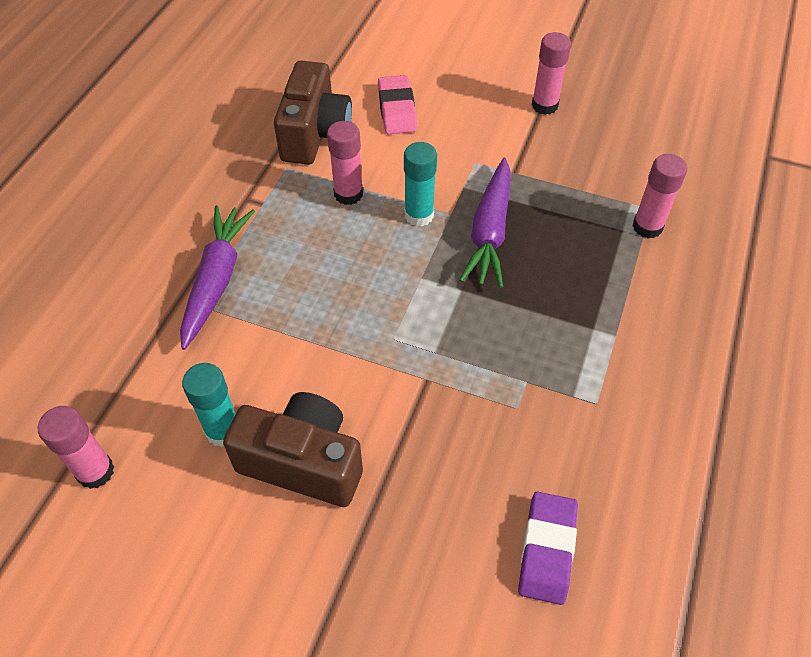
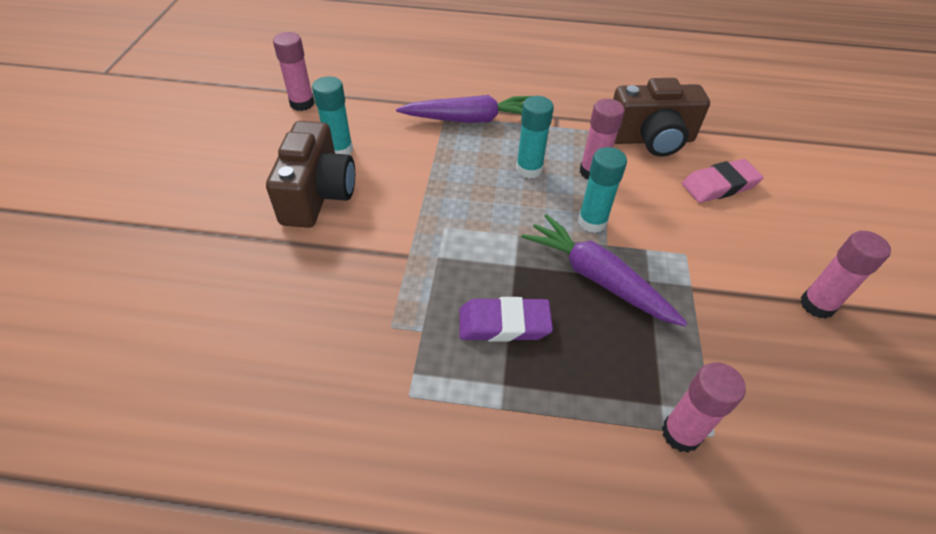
camera: 75 degrees right, 5 degrees down
(326, 245) = (529, 169): none -> turquoise glue stick
(490, 232) = (597, 278): purple carrot -> purple carrot turned 45 degrees clockwise
(547, 549) = (243, 366): purple eraser -> purple eraser (504, 324)

